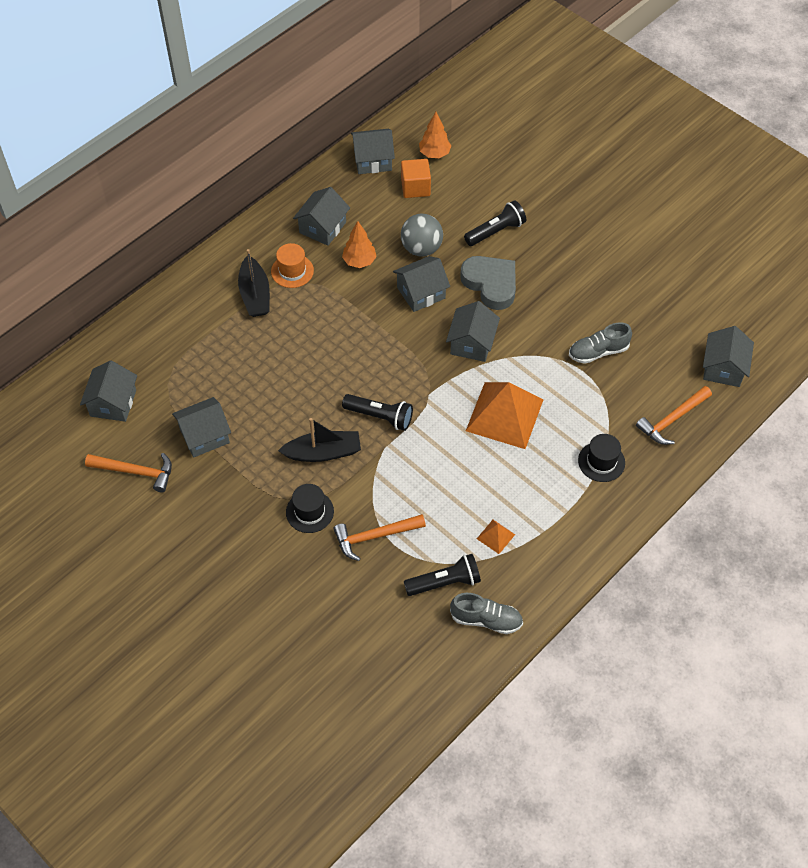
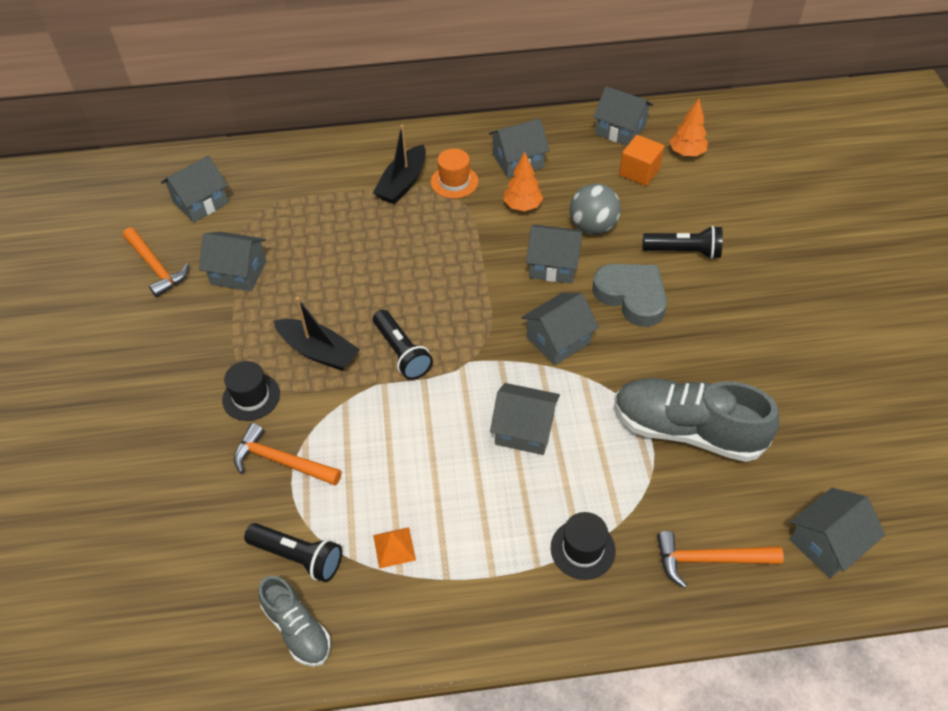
camera: 40 degrees right, 5 degrees down
(491, 284) = (631, 296): grey heart -> grey heart turned 45 degrees counterclockwise
(504, 415) = (524, 430): orange pyramid -> grey house
(598, 352) = (687, 430): grey shoe -> grey shoe, size x1.80

